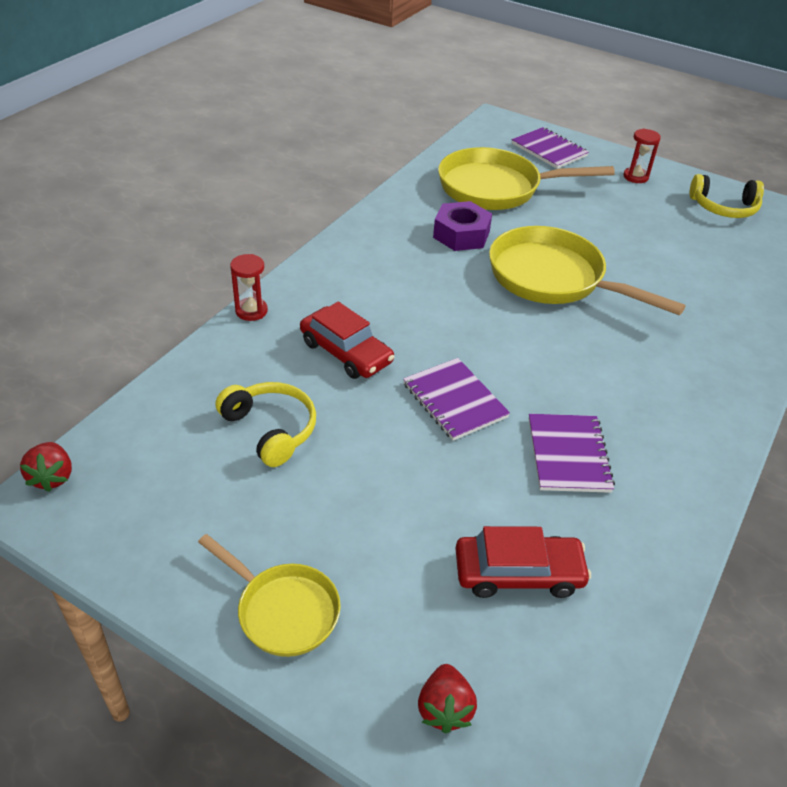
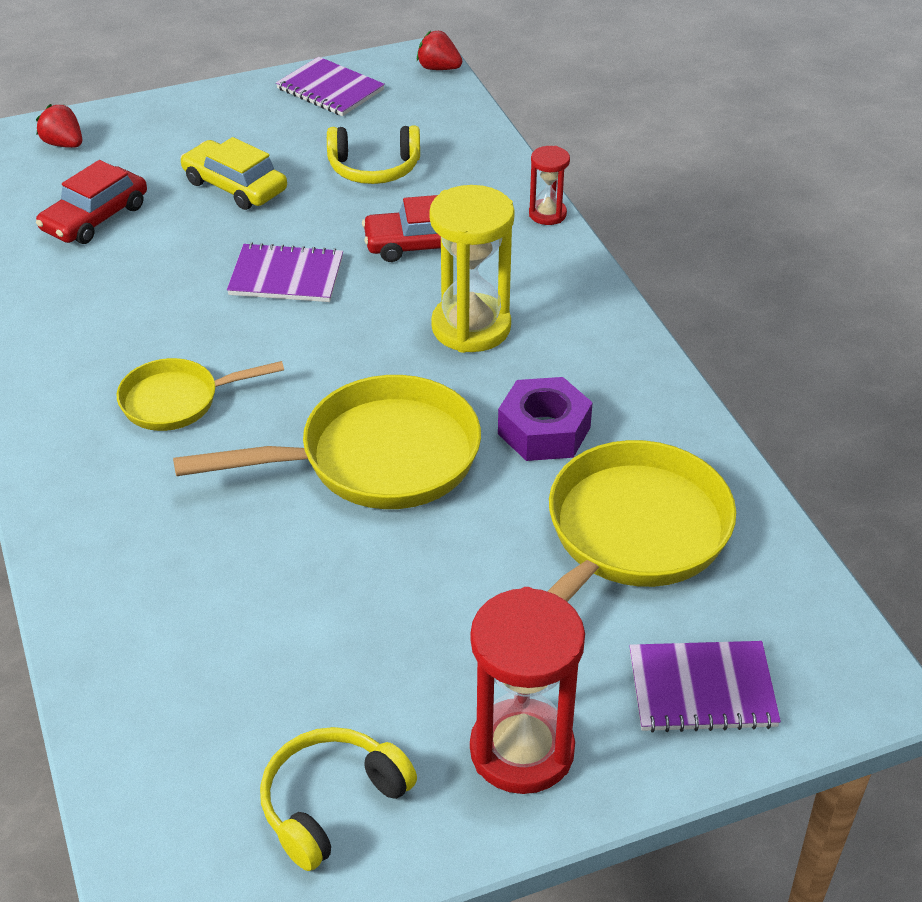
camera: 130 degrees right, 0 degrees up
(283, 610) = (208, 116): yellow pan -> yellow pan (177, 401)
(378, 504) = (235, 186): none -> yellow car
(409, 293) = (471, 327): none -> yellow hourglass
(568, 455) = (147, 306): purple notebook -> purple notebook (330, 89)
(635, 177) = (522, 750): red hourglass -> red hourglass, size x1.92

